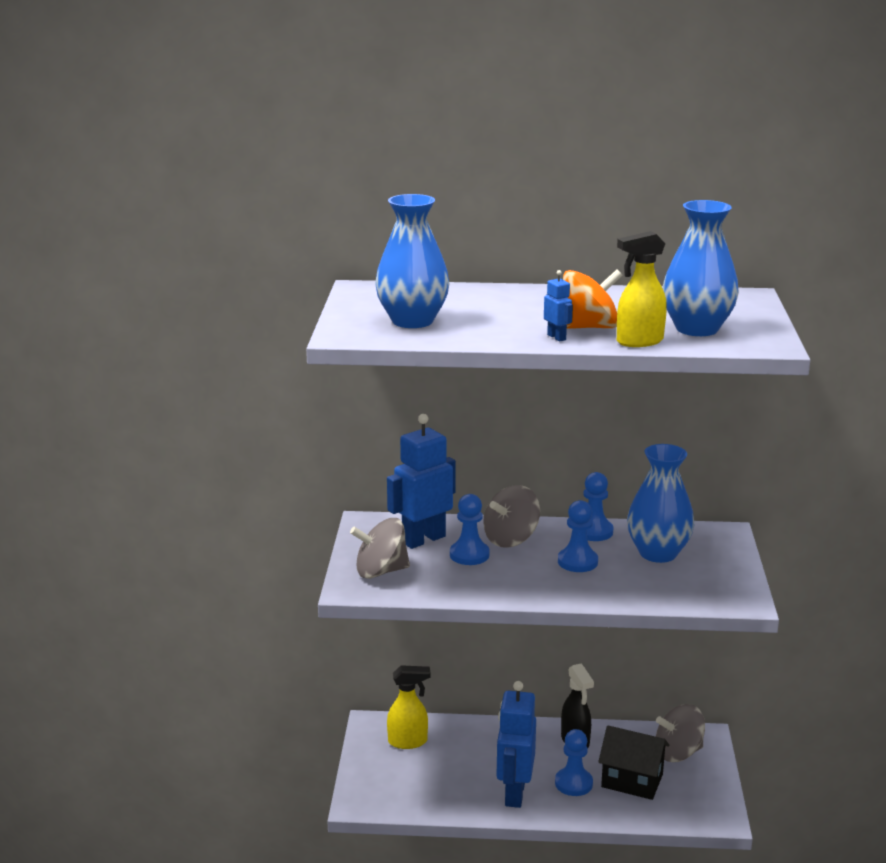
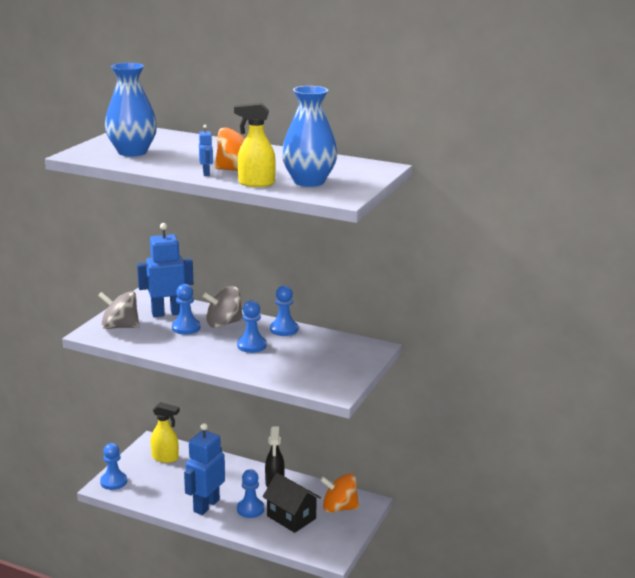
camera: 20 degrees right, 0 degrees up
(366, 792) = (113, 482): none -> blue pawn
(658, 553) = (312, 351): blue vase -> none
(678, 752) = (339, 508): grey spinning top -> orange spinning top

